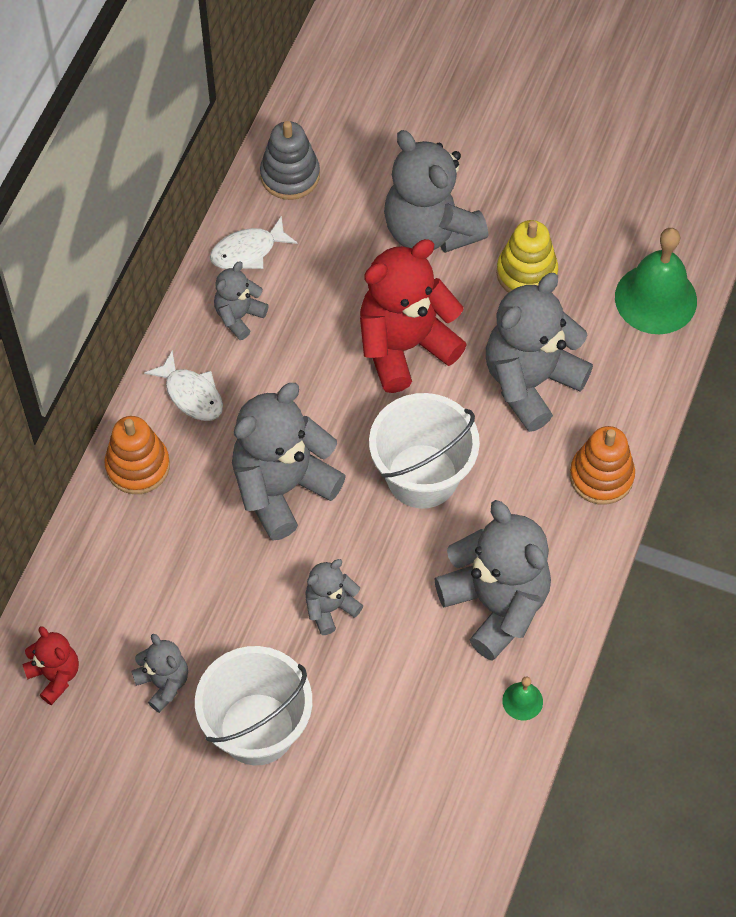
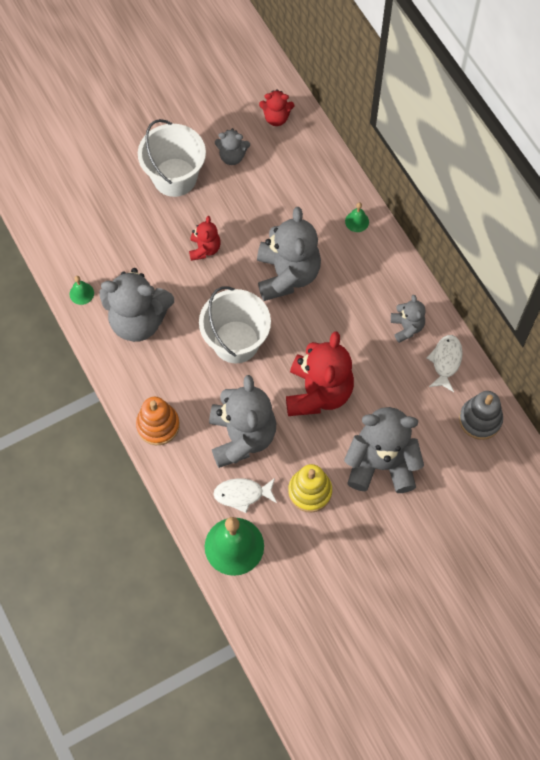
camera: 130 degrees right, 5 degrees up
(138, 466) = (357, 221): orange stacking toy -> green bell
(191, 394) = (378, 272): white fish -> white fish (242, 494)
(330, 608) = (204, 249): grey teddy bear -> red teddy bear

